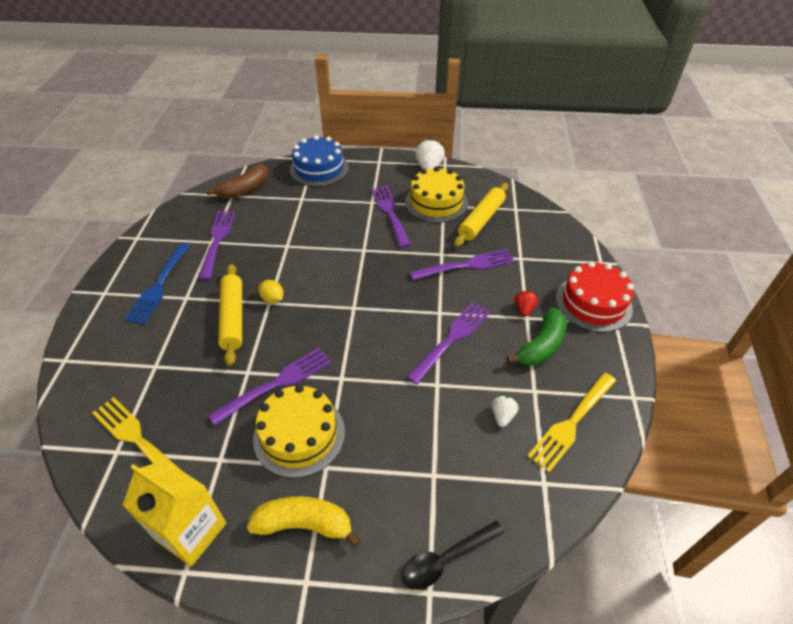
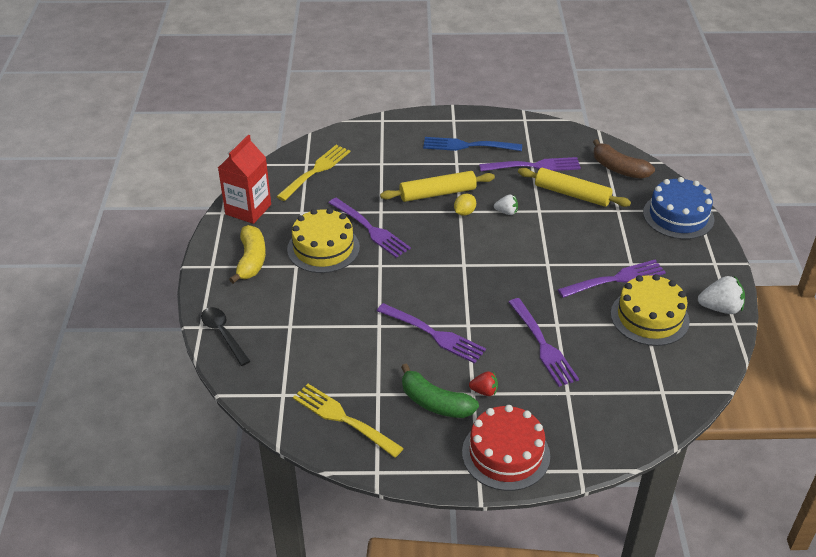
camera: 85 degrees right, 5 degrees down
(191, 531) = (248, 209): yellow carton -> red carton
(481, 220) = (628, 358): yellow rolling pin -> yellow rolling pin (572, 194)
(502, 416) = (348, 369): white strawberry -> white strawberry (506, 212)

